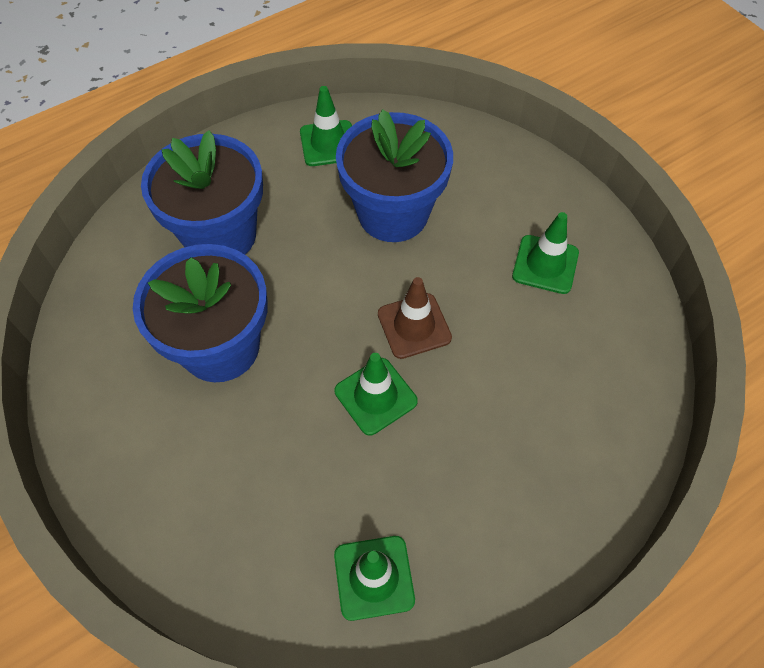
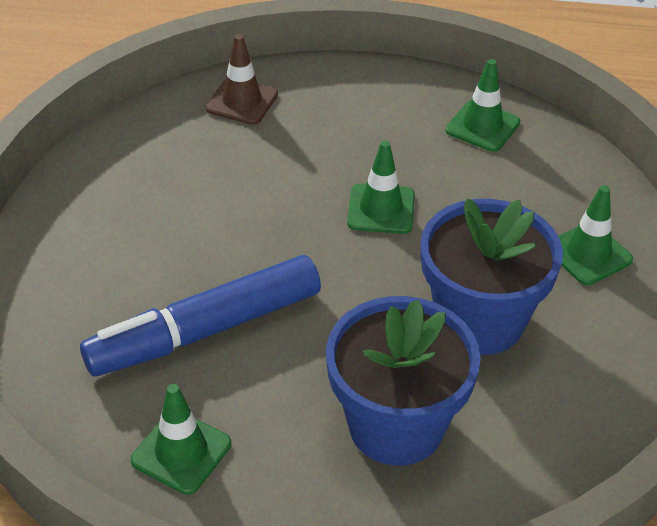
camera: 140 degrees left, 15 degrees down
(393, 213) = (206, 330): blue flower pot -> blue marker
(414, 326) = (297, 233): brown traffic cone -> brown traffic cone (242, 101)
(545, 264) = (137, 206): green traffic cone -> green traffic cone (588, 254)

